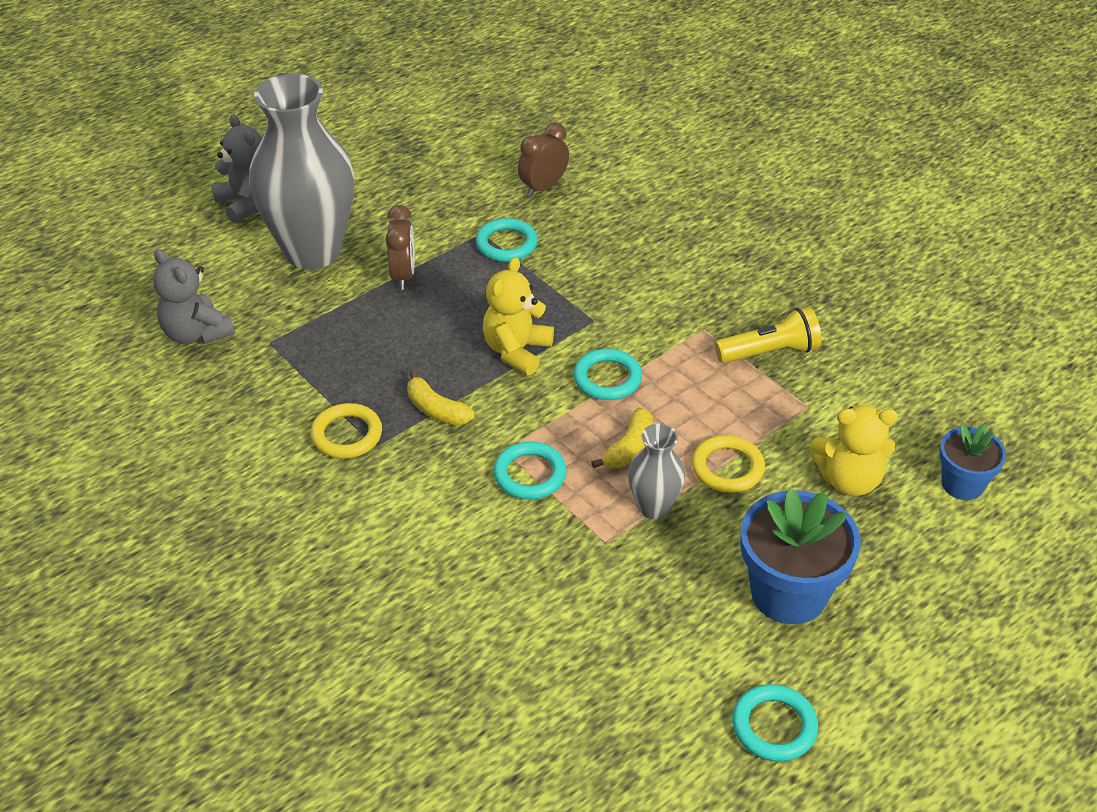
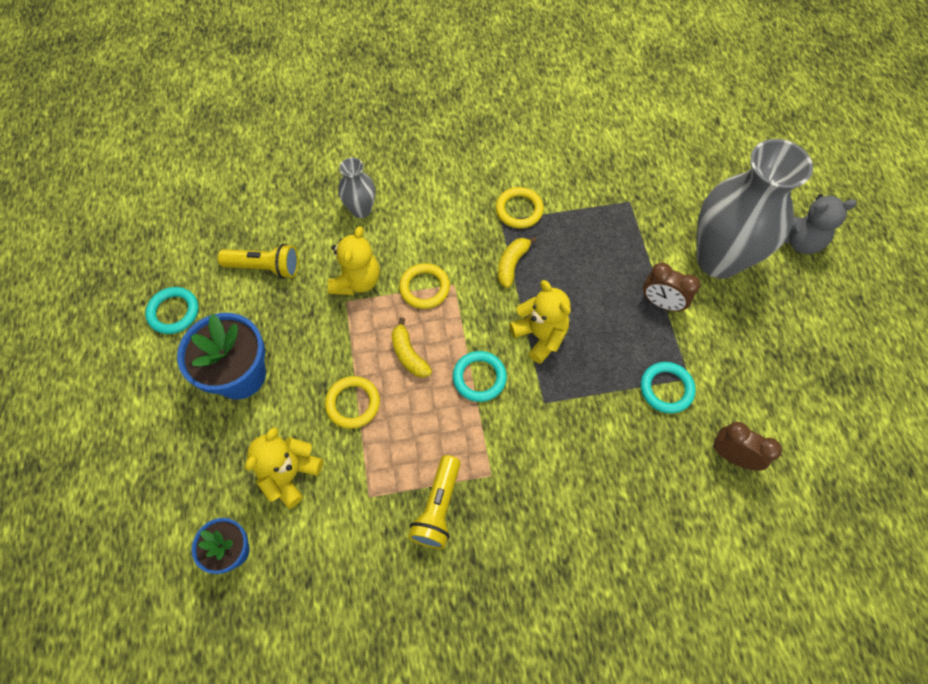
camera: 120 degrees right, 20 degrees up
(196, 333) = (659, 168): grey teddy bear -> none
(436, 409) = (512, 264): yellow banana -> yellow banana turned 45 degrees counterclockwise
(530, 474) = (424, 288): turquoise ring -> yellow ring
(543, 187) = (732, 456): brown clock -> brown clock turned 45 degrees counterclockwise
(570, 546) = (357, 281): none -> yellow teddy bear
(626, 660) = (265, 267): none -> yellow flashlight
(653, 507) = (353, 341): grey vase -> grey vase (361, 210)

